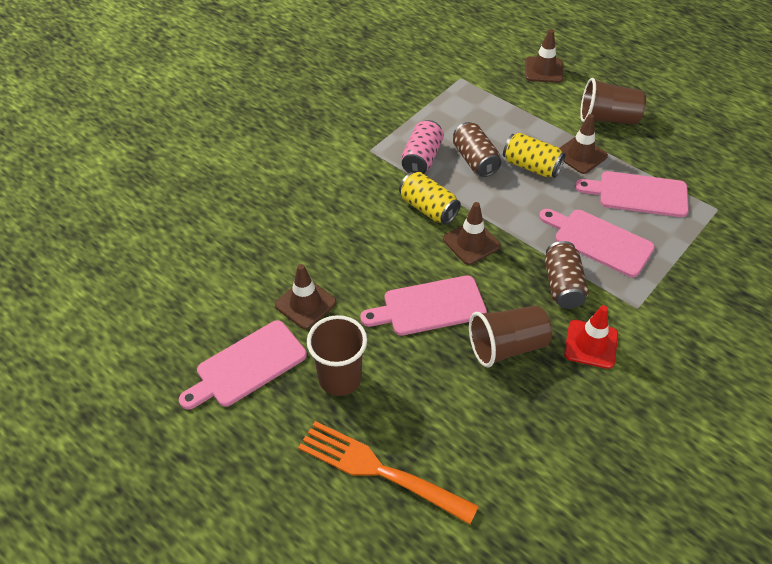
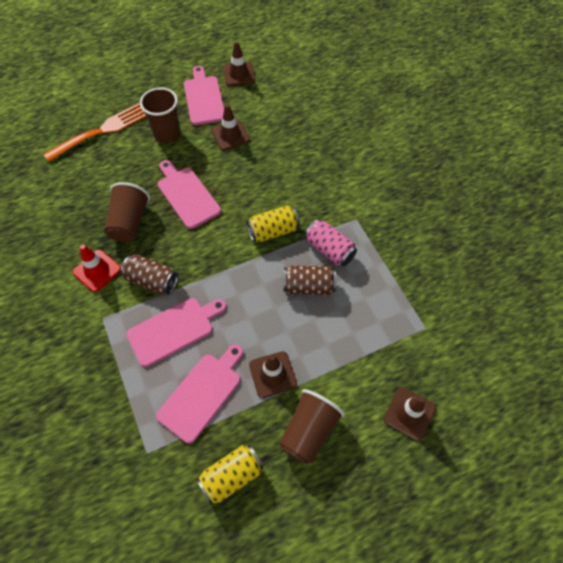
camera: 115 degrees right, 10 degrees up
(429, 306) = (187, 195): pink cutting board -> pink cutting board turned 45 degrees counterclockwise
(471, 242) = (225, 243): brown traffic cone -> brown traffic cone (239, 74)
(531, 166) = (280, 325): yellow can -> yellow can (231, 476)

